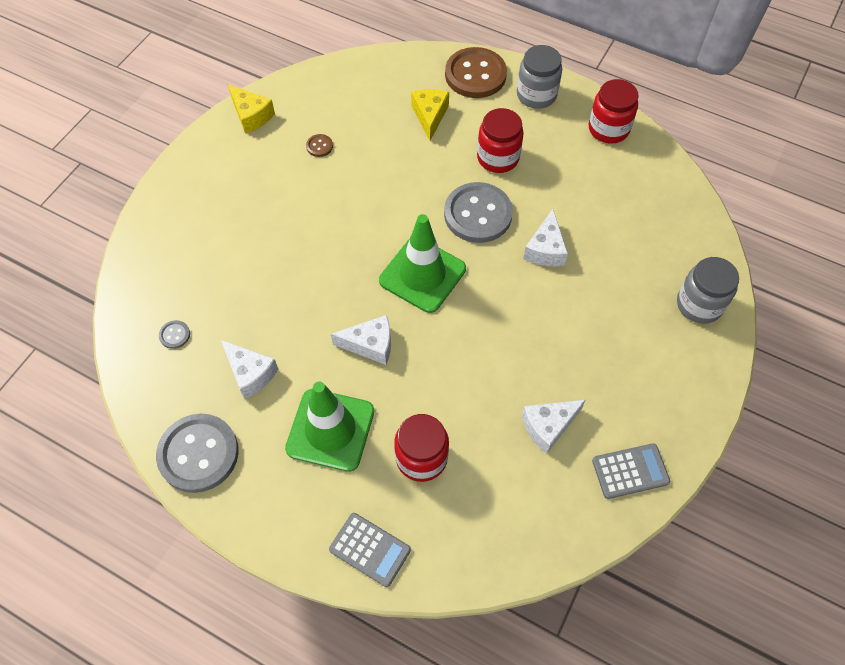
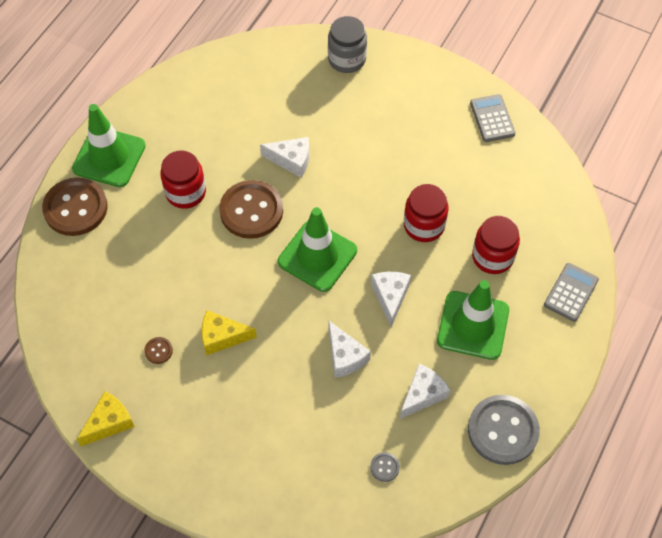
camera: 90 degrees left, 0 degrees up
(430, 116) = (127, 249): yellow cheese -> yellow cheese (222, 337)
(478, 214) = (251, 211): grey button -> brown button
(536, 95) = (109, 157): grey jar -> green traffic cone
(548, 426) = (459, 168): white cheese -> white cheese (345, 356)
(608, 129) = (158, 103): red jar -> red jar (424, 225)

